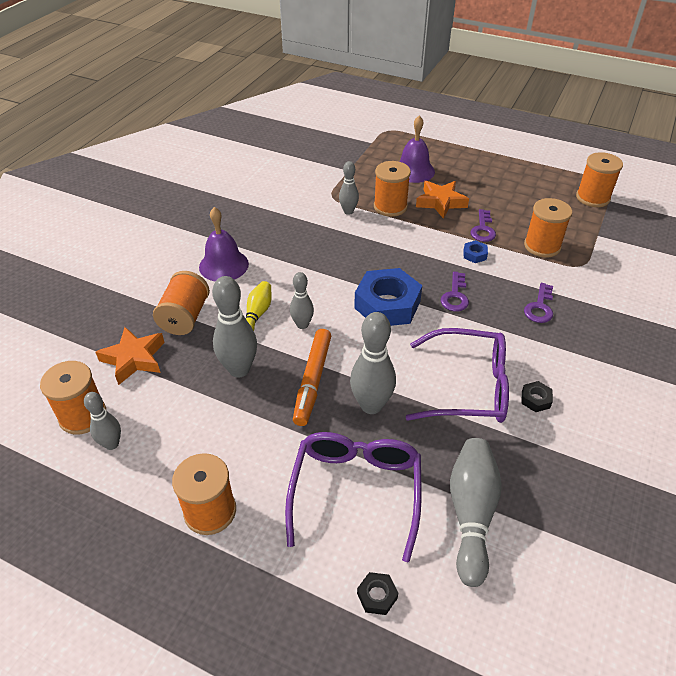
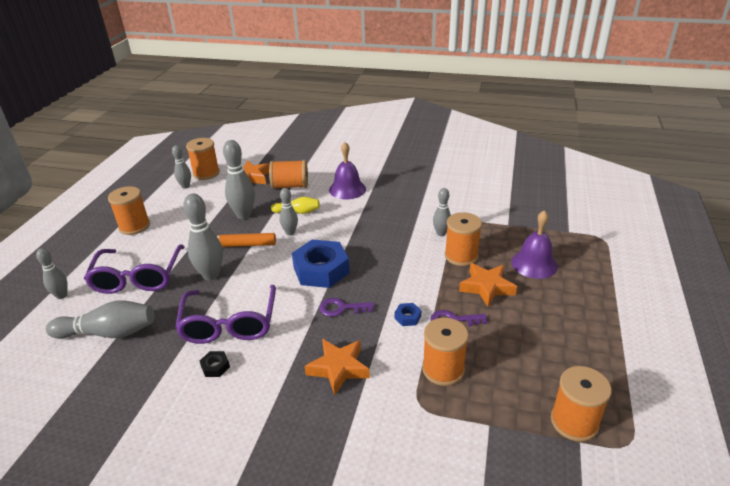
camera: 80 degrees right, 10 degrees down
(356, 491) = (138, 277): purple glasses -> purple glasses turned 90 degrees clockwise
(377, 596) = (61, 295): black nut -> grey bowling pin
(539, 307) = (338, 368): purple key -> orange star

